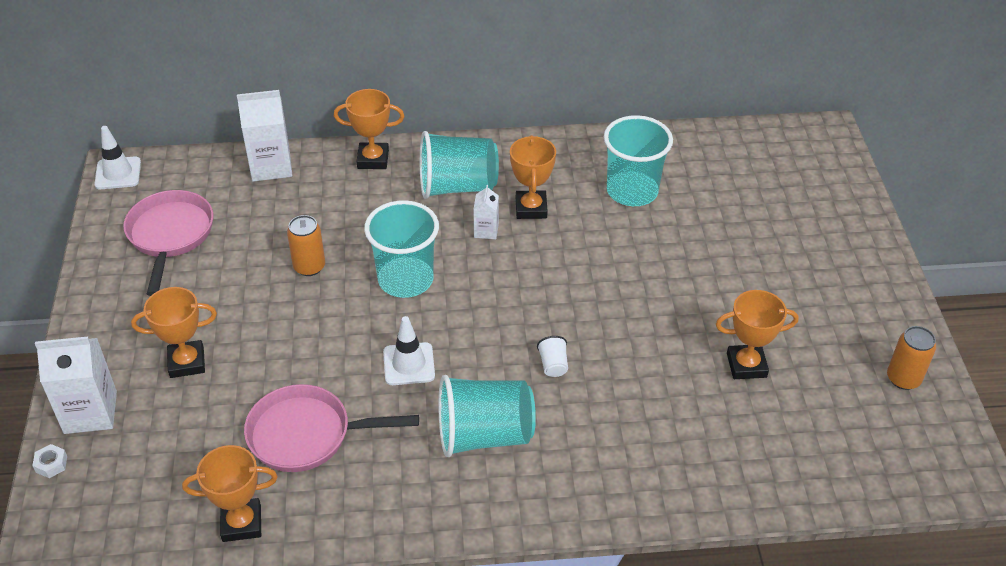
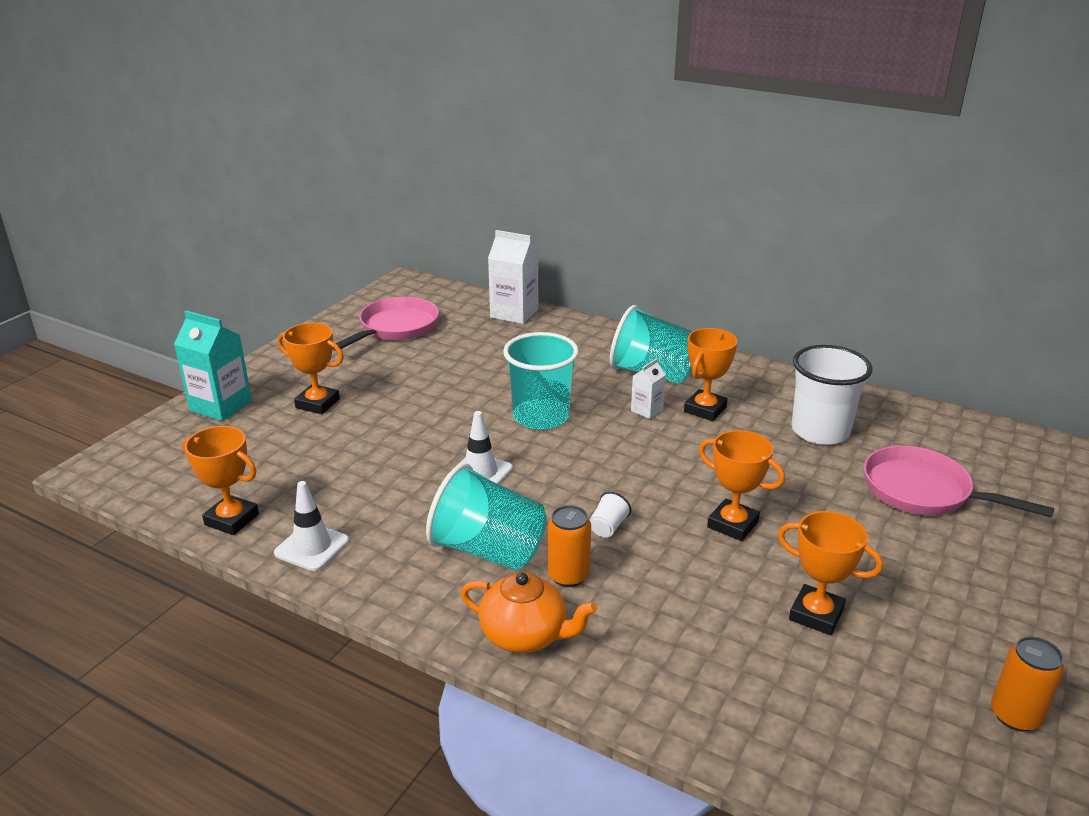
camera: 35 degrees right, 15 degrees down
(51, 464) = (160, 424): white nut -> none
(90, 412) = (221, 406): white carton -> turquoise carton
(118, 173) = (402, 284): white traffic cone -> white traffic cone (312, 547)
(306, 435) = (347, 484): pink pan -> pink pan (923, 491)
(309, 267) = (473, 381): orange can -> orange can (568, 576)
(373, 159) = (599, 334): orange trophy -> orange trophy (732, 524)
(576, 492) = (525, 635): none -> orange teapot
(632, 191) = (820, 431): turquoise cup -> white cup

